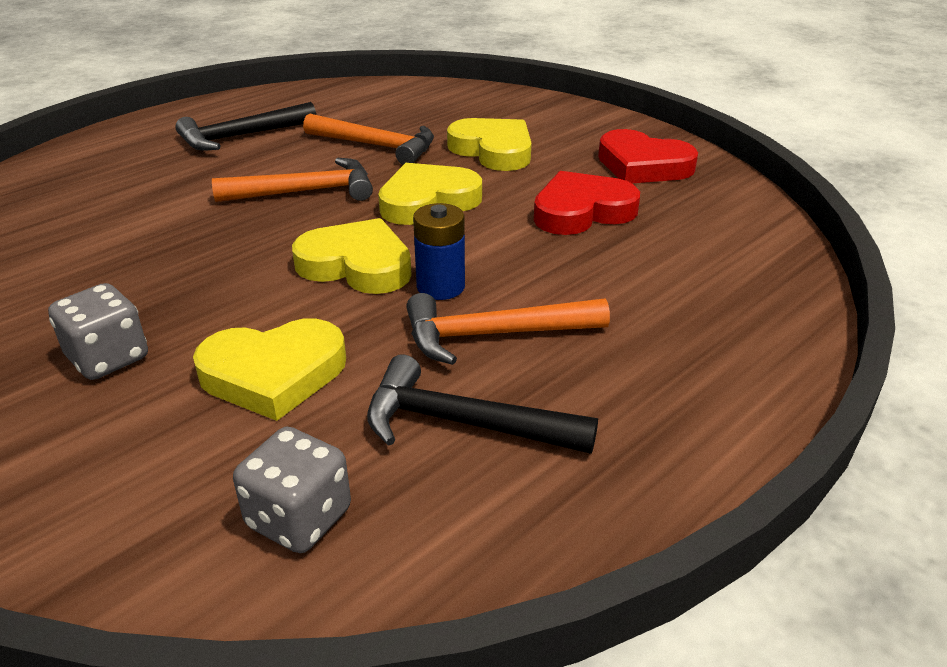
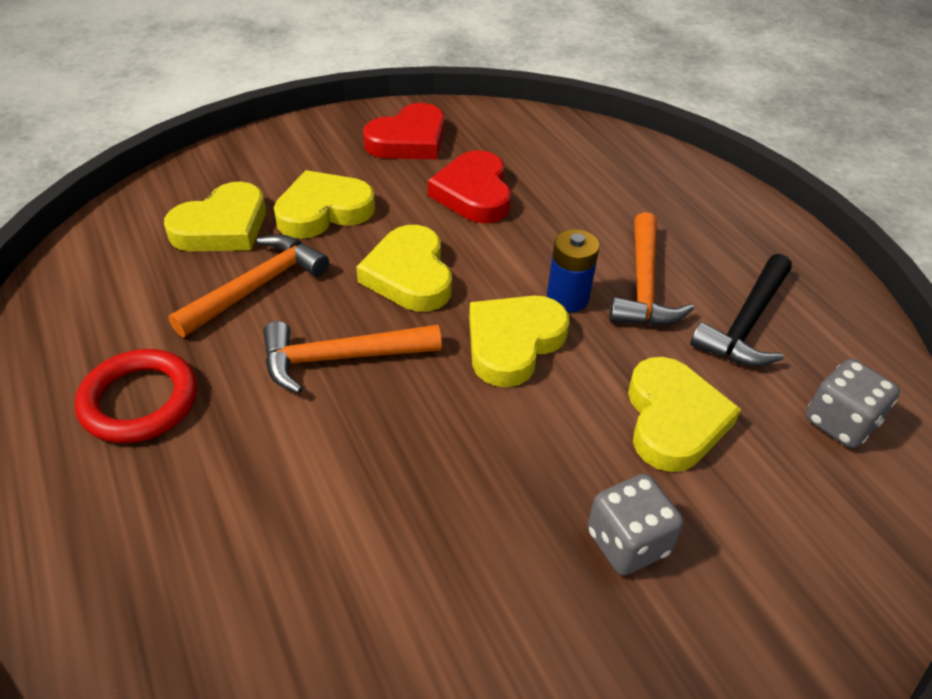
camera: 75 degrees left, 10 degrees up
(241, 136) = (140, 401): black hammer -> red ring
(306, 191) = (340, 358): orange hammer -> orange hammer turned 105 degrees counterclockwise
(442, 120) = (222, 227): none -> yellow heart

